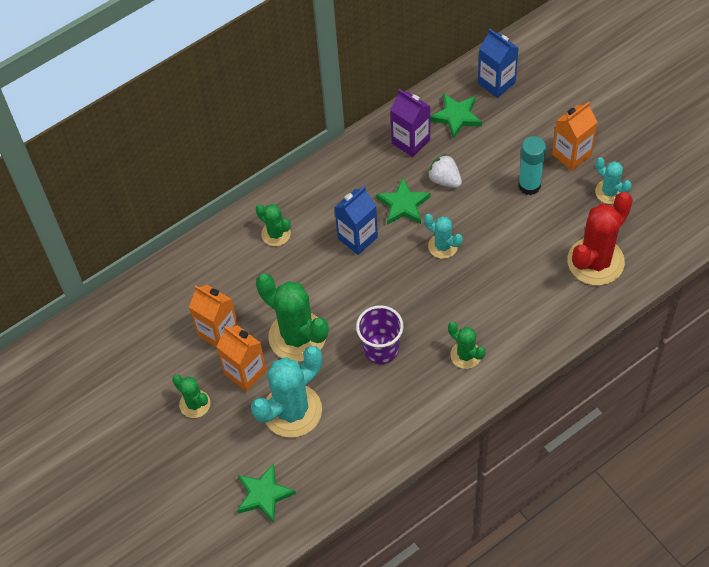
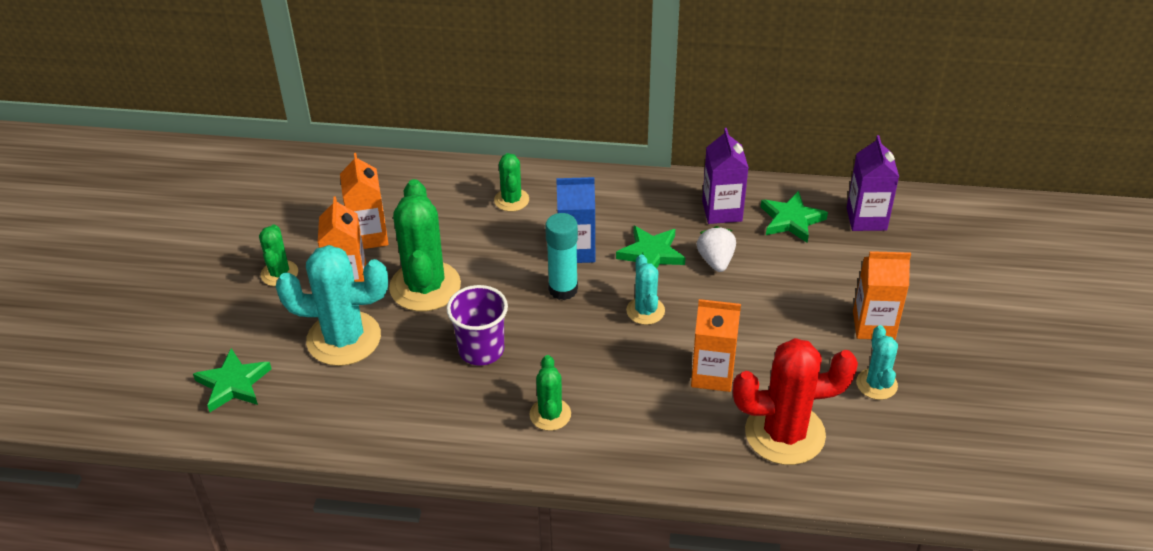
camera: 40 degrees right, 15 degrees down
(496, 83) = (866, 219): blue carton -> purple carton
(522, 257) = (712, 375): none -> orange carton
(529, 185) = (795, 321): turquoise glue stick -> turquoise glue stick (563, 289)

